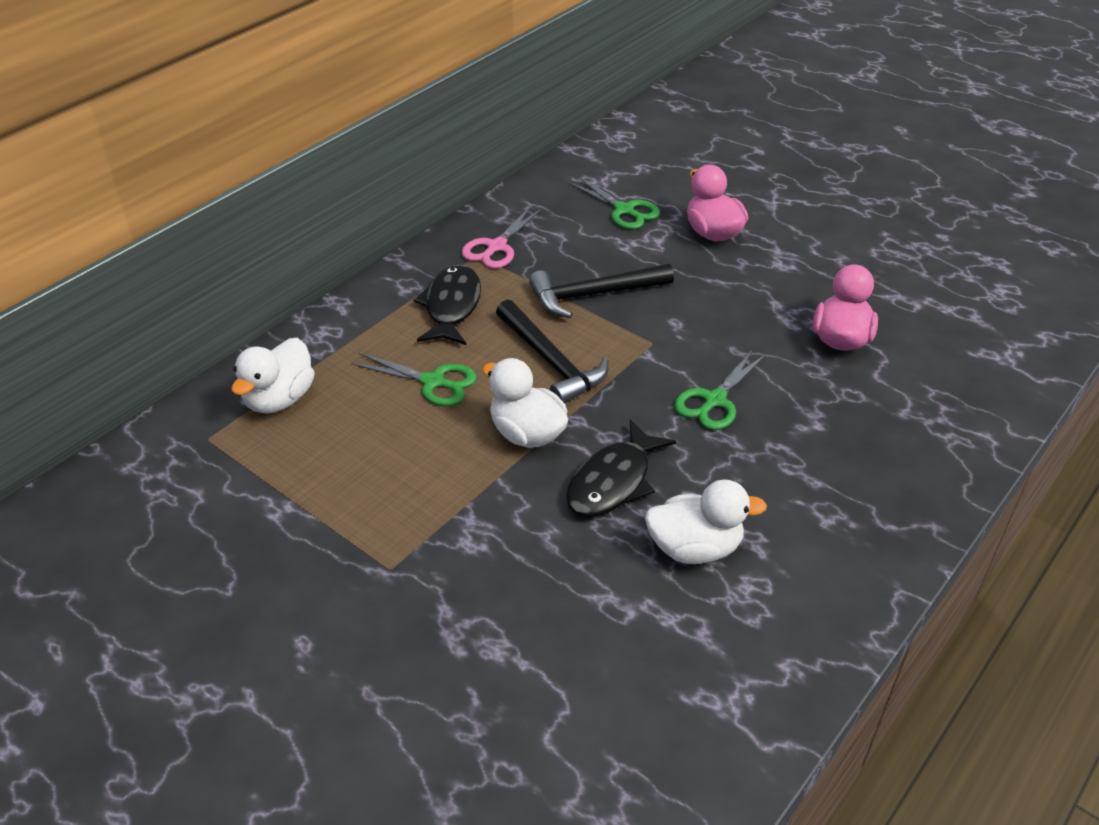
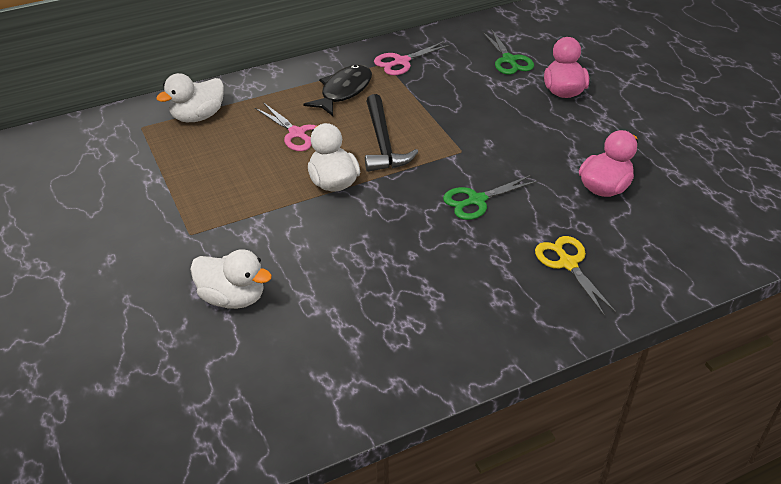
camera: 25 degrees right, 0 degrees up
(433, 382) = (297, 133): green scissors -> pink scissors
(594, 295) = (444, 109): black hammer -> none
(613, 482) = (367, 229): black fish -> none
(695, 548) = (389, 287): white duck -> white duck (233, 297)
(868, 445) = (568, 263): none -> yellow scissors

